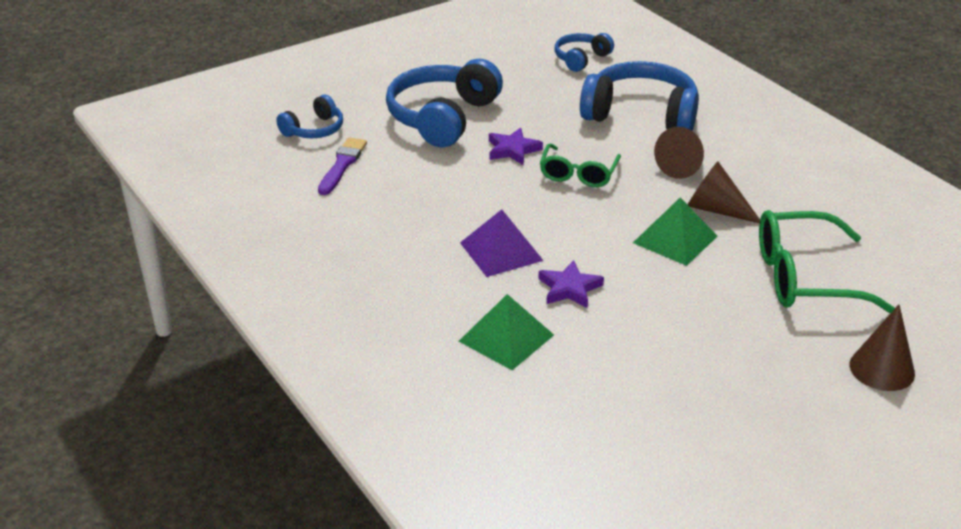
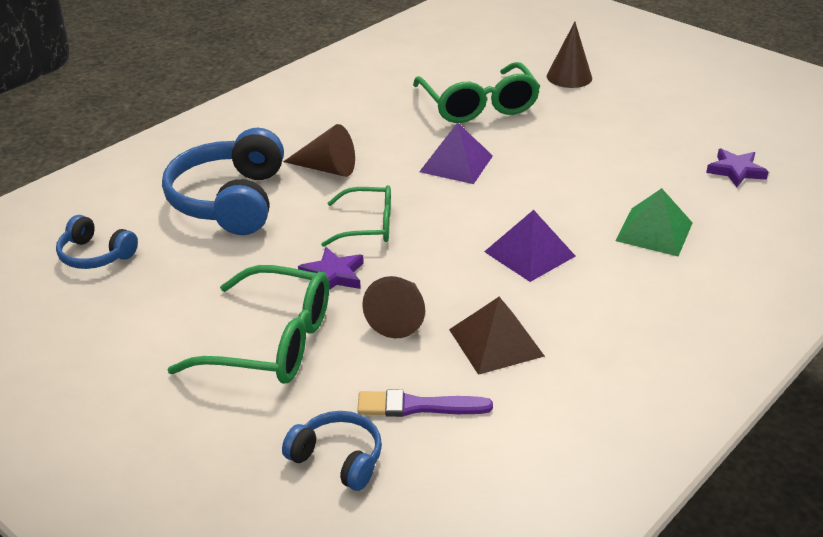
camera: 105 degrees left, 0 degrees up
(390, 210) = (496, 342): none -> brown pyramid
(442, 117) = (272, 343): blue headphones -> green glasses
(569, 288) = (563, 208): purple star -> purple star (736, 171)
(675, 239) = (456, 163): green pyramid -> purple pyramid
(716, 209) = (398, 147): brown cone -> brown cone (399, 317)

